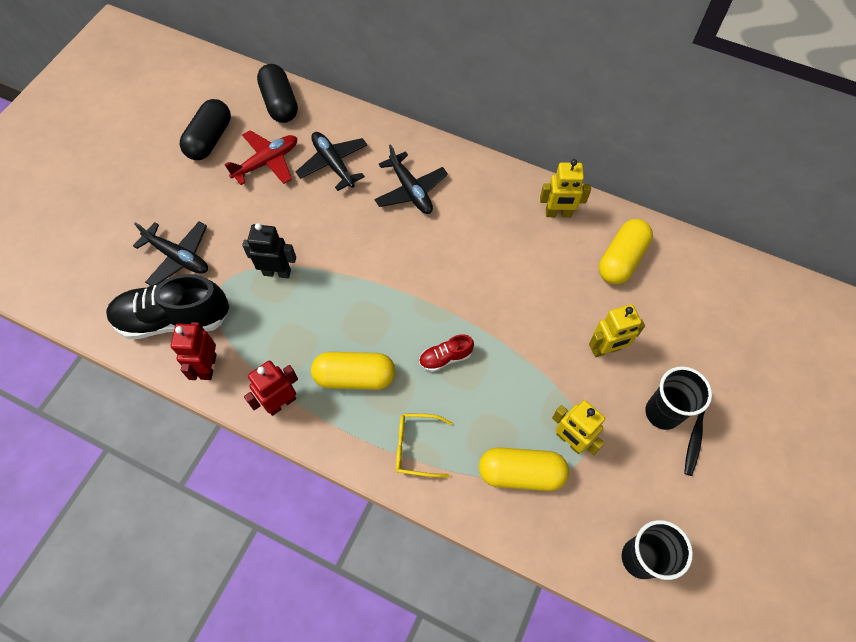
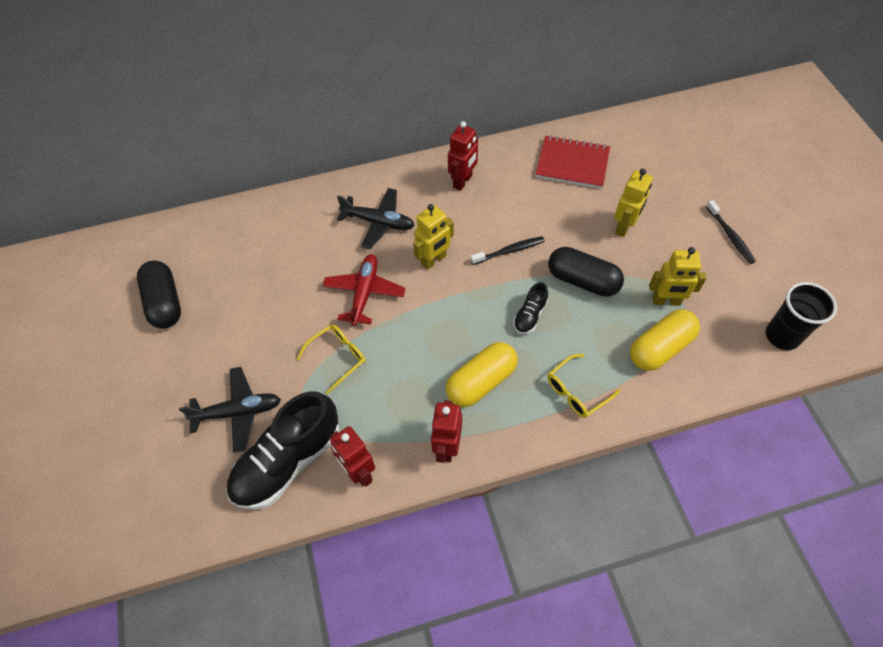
camera: 40 degrees left, 5 degrees down
(267, 162) = (237, 284): red plane -> red plane (364, 293)
(277, 272) = (337, 357): black robot -> yellow glasses
(280, 103) = (199, 233): black capsule -> black capsule (582, 281)
(333, 164) = (296, 247): black plane -> none
(445, 358) = (530, 316): red shoe -> black shoe
(486, 292) = (509, 251): none -> black toothbrush
(511, 206) = (463, 181): none -> red robot
(558, 214) = (500, 164): yellow robot -> yellow robot (434, 260)
(621, 260) = (572, 164): yellow capsule -> red notebook
(662, 413) = (698, 238): black cup -> none

